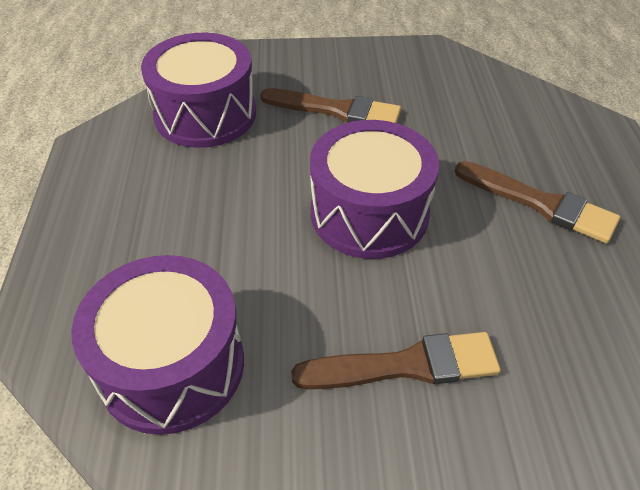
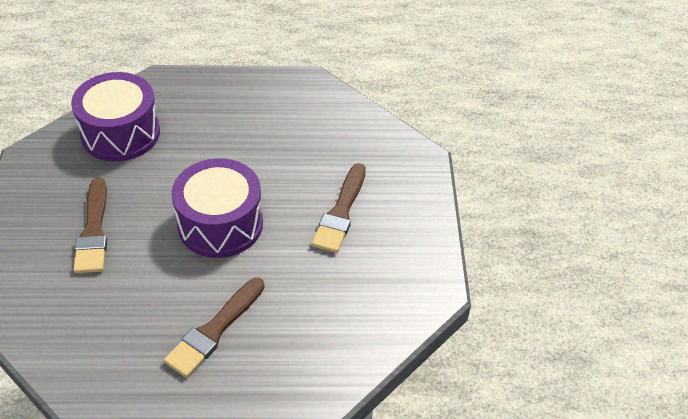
camera: 90 degrees right, 0 degrees up
(205, 114) = (339, 135): purple drum -> none

